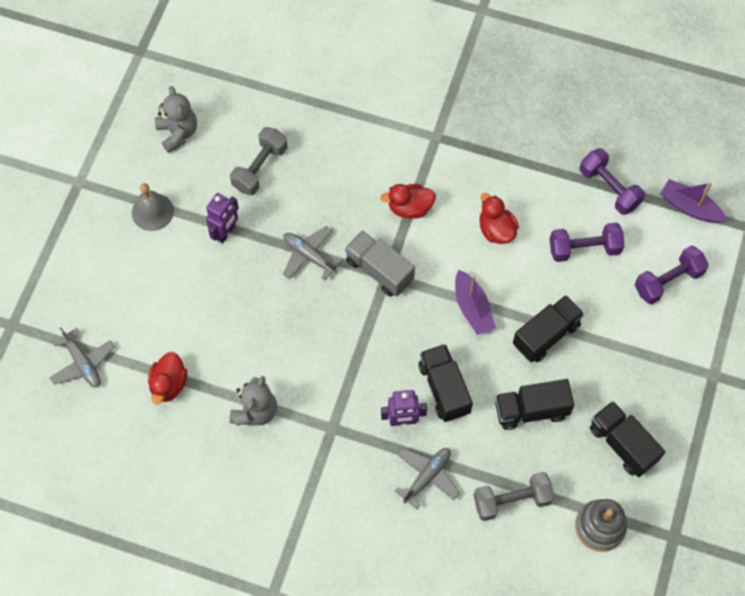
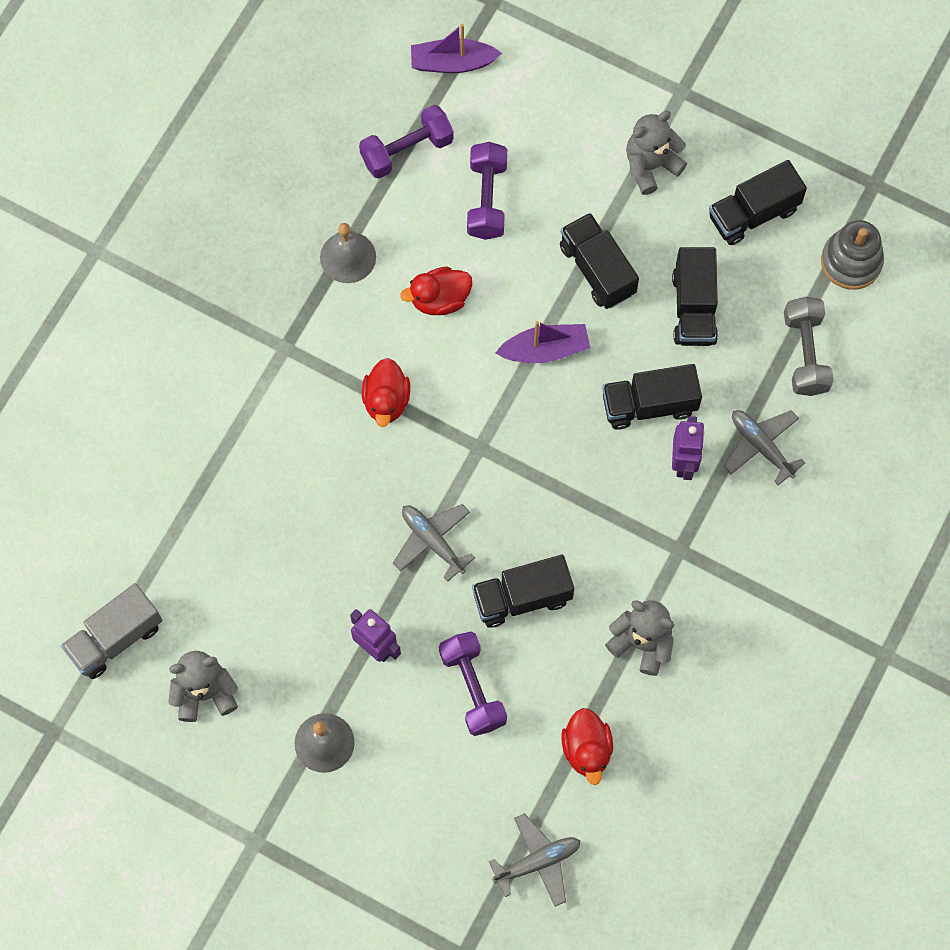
camera: 80 degrees left, 5 degrees up
(169, 384) = (587, 749): red duck -> red duck turned 60 degrees clockwise
(260, 168) = (285, 587): grey dumbbell -> none
(277, 322) = (522, 597): none -> black truck
(309, 256) = (432, 541): grey plane -> grey plane turned 90 degrees clockwise
(379, 270) = (470, 455): grey truck -> grey truck (115, 638)
(515, 164) = (348, 257): none -> grey bell
(643, 361) = (651, 166): none -> grey teddy bear
(668, 281) = (550, 112): purple dumbbell -> purple dumbbell (473, 688)
(689, 207) = (452, 63): purple boat -> purple boat turned 45 degrees clockwise

